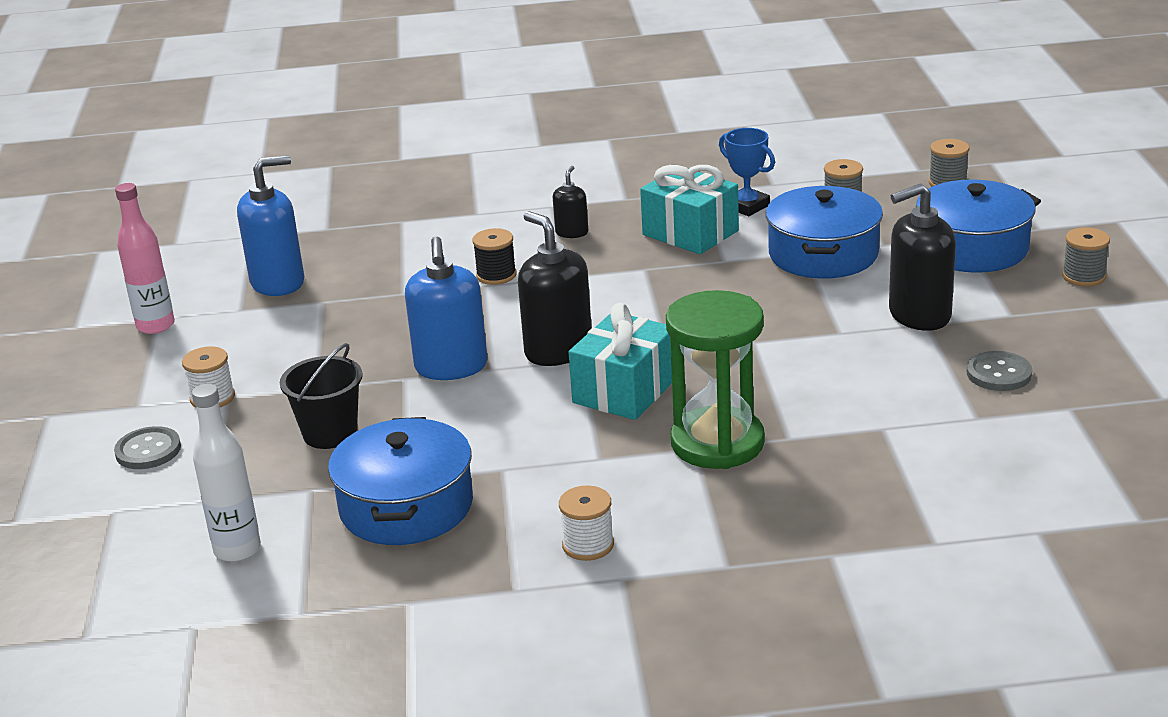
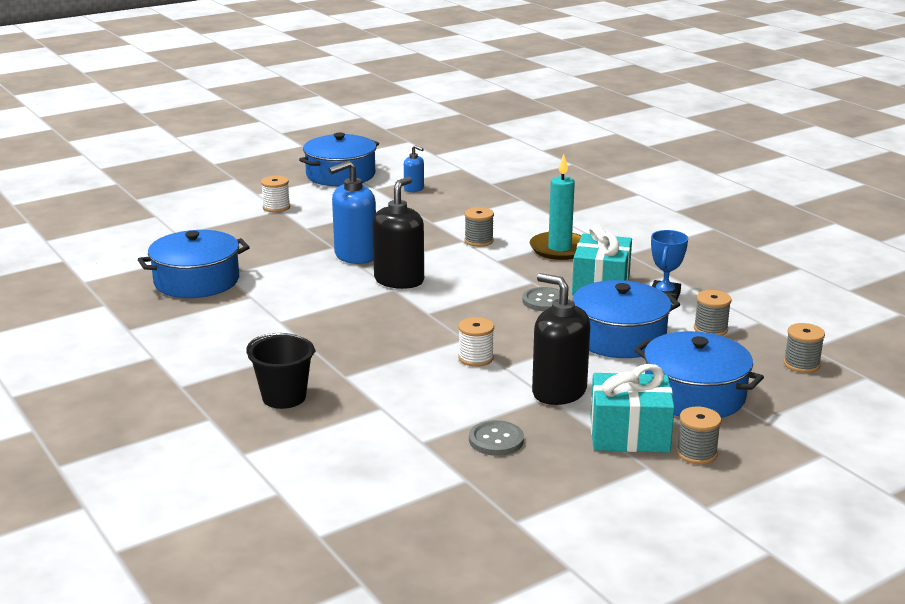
camera: 60 degrees right, 5 degrees down
(148, 450) = (215, 207): grey button -> grey button (544, 301)
(155, 326) = (340, 175): pink bottle -> blue pot
(237, 550) = (134, 252): white bottle -> none
(278, 282) = (414, 189): blue soap dispenser -> blue soap dispenser, size x0.52
(330, 433) = (259, 244): black bucket -> black bucket (284, 397)
(496, 275) = (479, 241): black spool -> grey spool
(572, 232) = (559, 249): black soap dispenser -> turquoise candle
(588, 545) = (183, 339): white spool -> white spool (476, 358)
(625, 390) = (366, 311): turquoise gift -> turquoise gift (629, 434)
(717, 443) = (322, 353): green hourglass -> none

